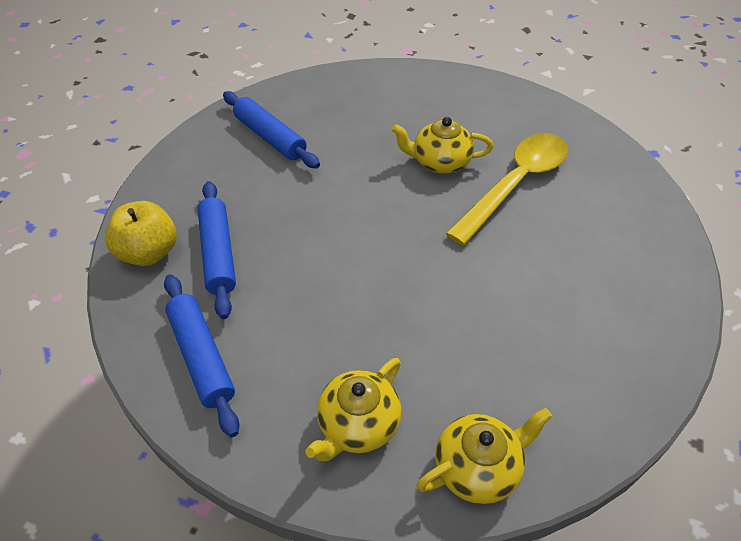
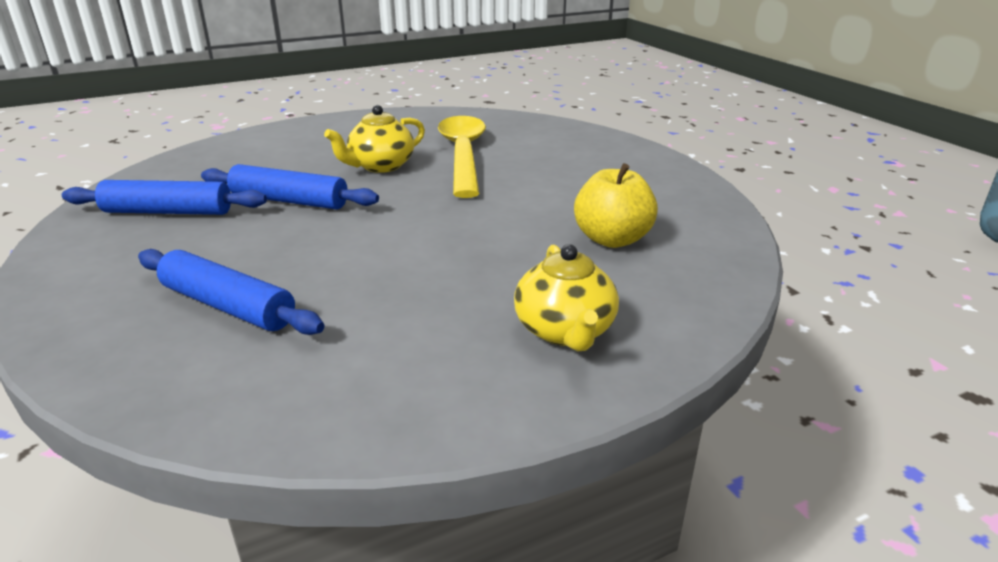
camera: 45 degrees left, 20 degrees down
(149, 252) = (122, 348): yellow apple -> yellow apple (612, 239)
(201, 357) = (329, 382): blue rolling pin -> blue rolling pin (289, 201)
(478, 467) = (690, 297): yellow teapot -> none

